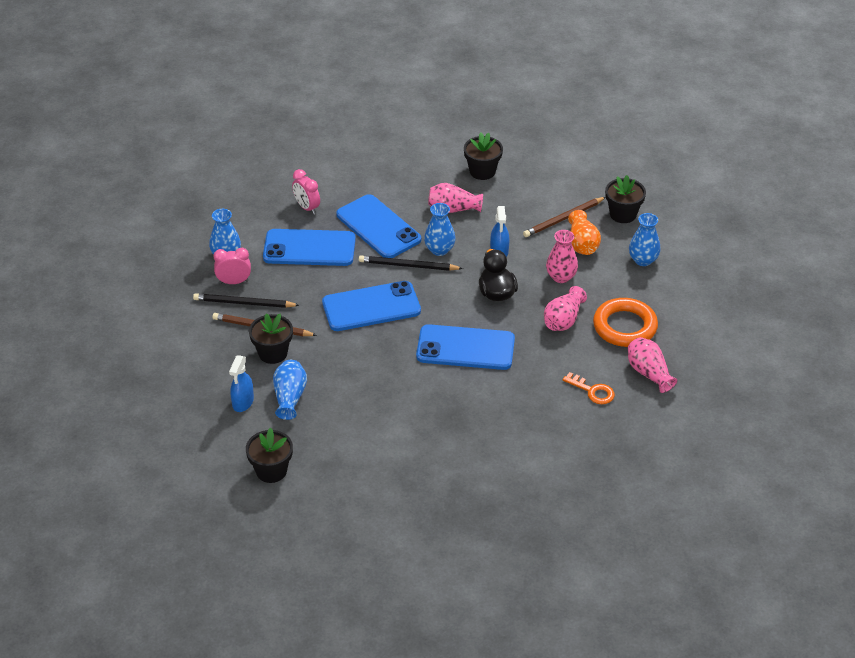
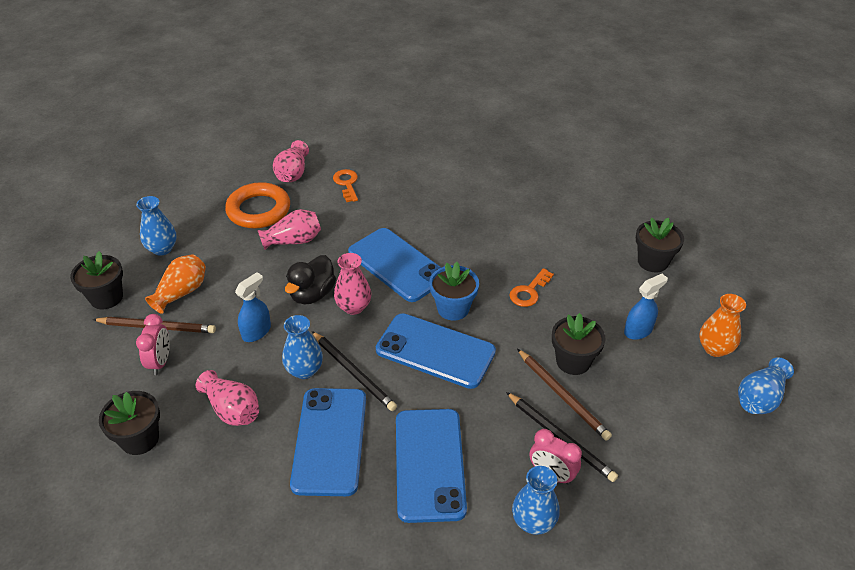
camera: 140 degrees left, 0 degrees up
(178, 420) = (715, 348): none -> orange vase
(290, 397) = (590, 310): blue vase -> blue vase (759, 398)
(307, 207) = (376, 530): pink clock -> pink clock (160, 362)
(309, 248) = (429, 464): blue phone -> blue phone turned 45 degrees clockwise
(347, 385) = (529, 291): none -> orange key
(389, 341) = (453, 308): none -> blue flower pot
(561, 277) = (243, 275): pink vase -> pink vase (353, 307)

